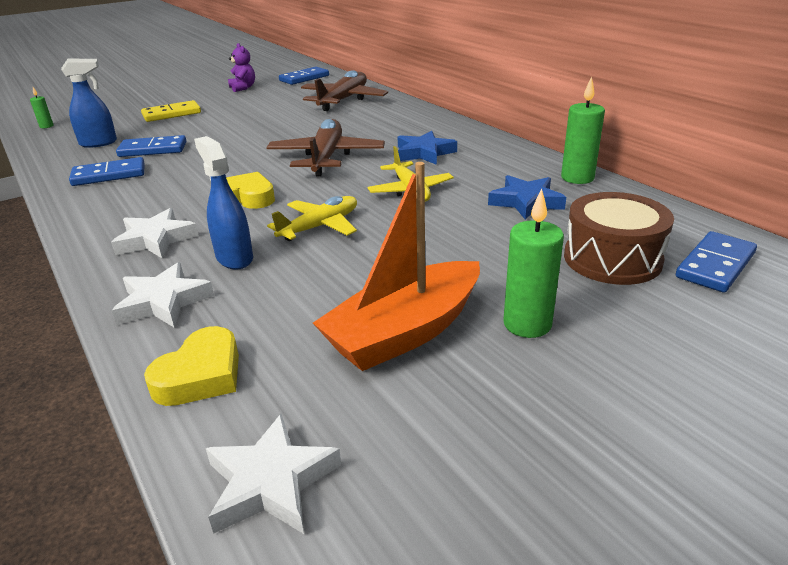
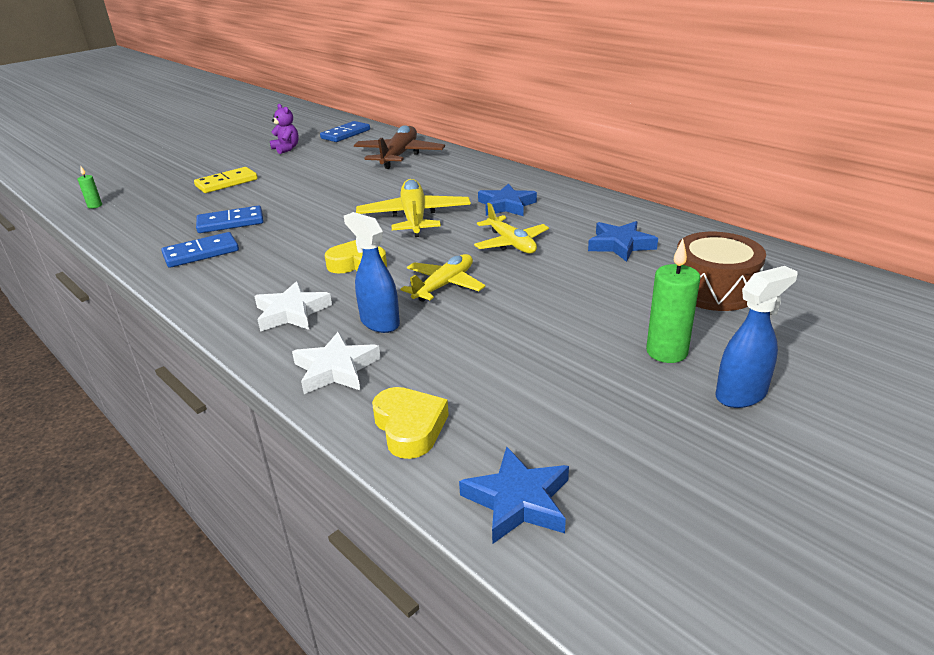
camera: 10 degrees left, 0 degrees up
(99, 143) = (167, 220): blue spray bottle -> blue spray bottle (741, 394)
(201, 375) = (409, 427): yellow heart -> yellow heart turned 45 degrees counterclockwise
(271, 482) = (518, 501): white star -> blue star
(326, 158) = (414, 217): brown plane -> yellow plane
(405, 332) = (568, 370): orange boat -> none
(577, 178) = (656, 219): green candle -> none
(715, 265) = (797, 286): blue domino -> none

